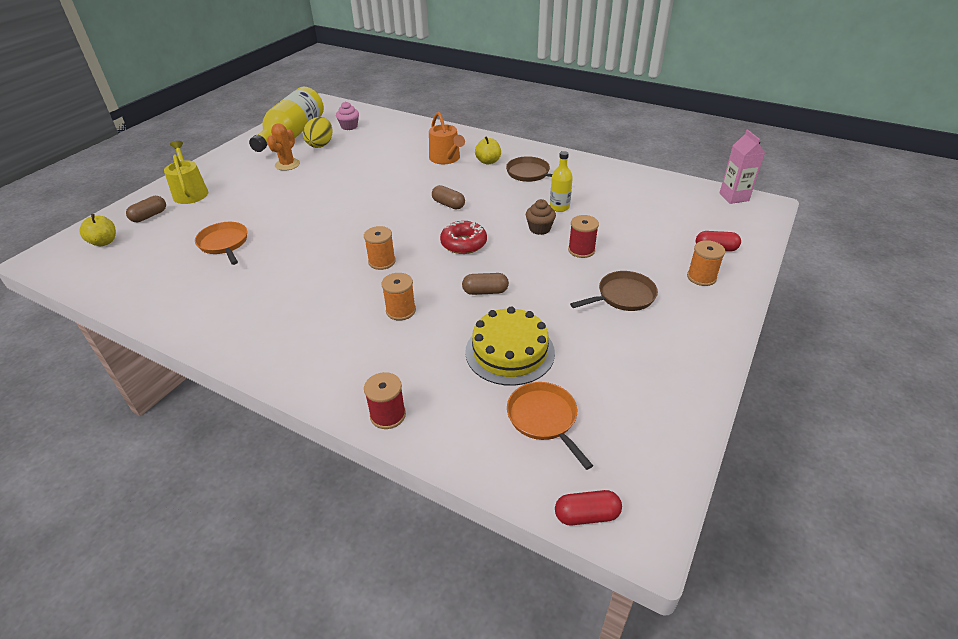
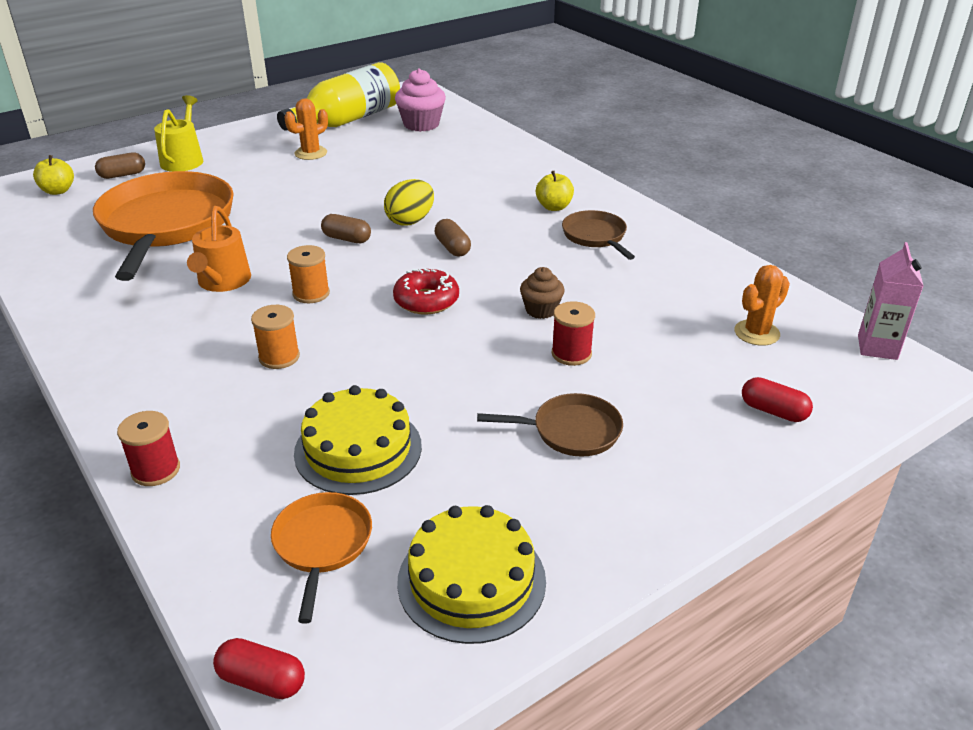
camera: 25 degrees right, 5 degrees down
(224, 244) = (166, 225): orange pan -> orange pan, size x2.14
(320, 145) = (368, 138): yellow egg -> yellow egg (410, 221)
(349, 126) = (421, 124): pink cupcake -> pink cupcake, size x1.61
(446, 159) = (503, 190): orange watering can -> orange watering can (222, 282)
(485, 291) = (397, 367): brown capsule -> brown capsule (347, 239)
(559, 207) = (595, 290): yellow bottle -> none
(649, 404) = (471, 580): none -> yellow cake
(669, 207) = (756, 333): none -> orange cactus
(701, 277) = (712, 443): orange spool -> none

